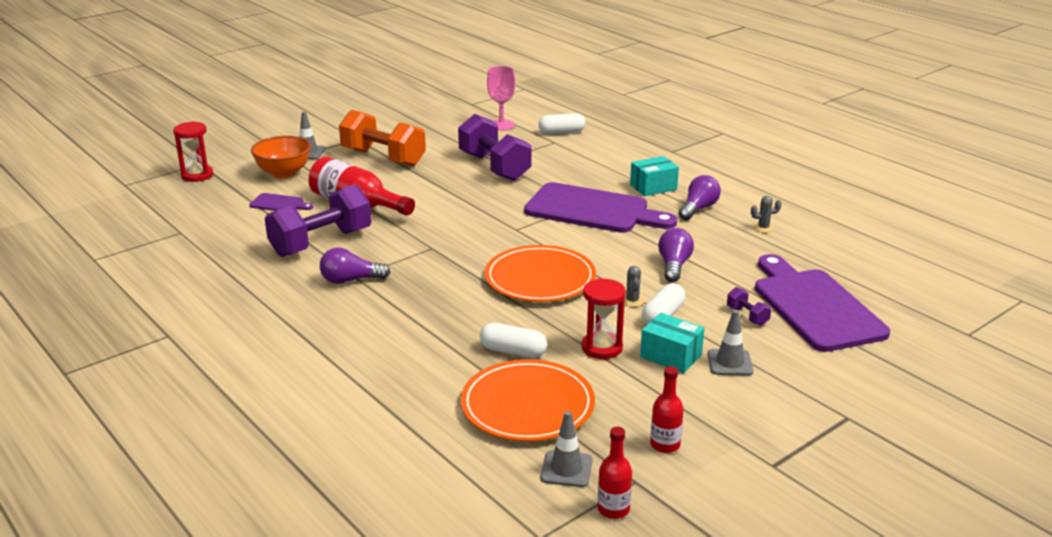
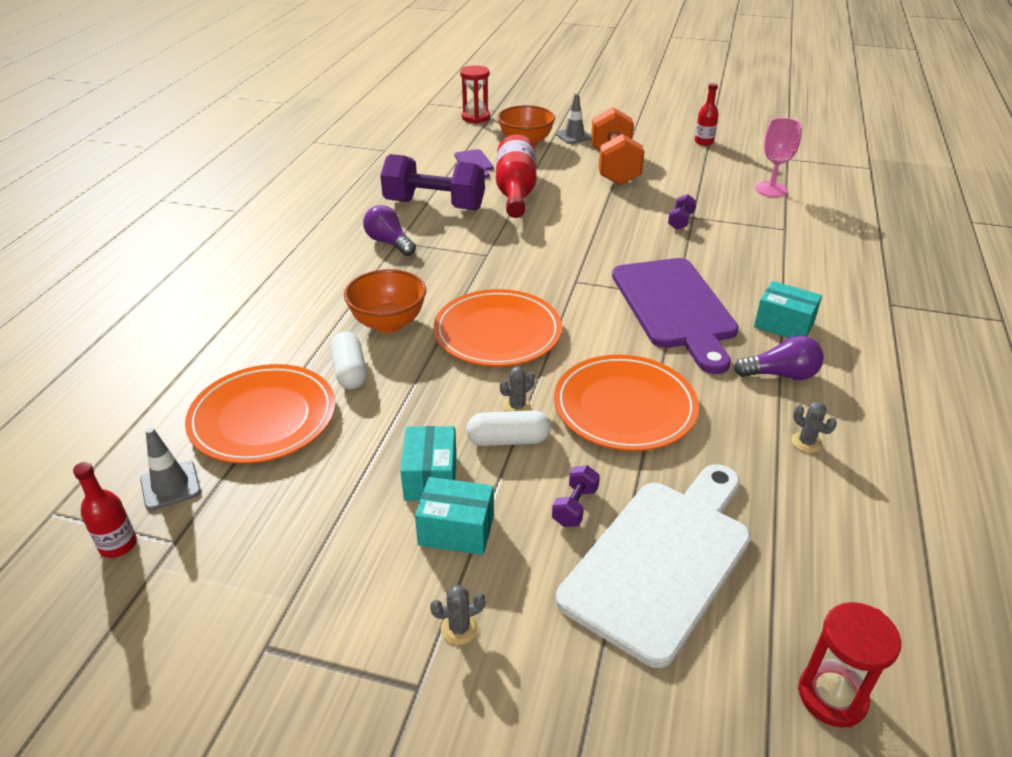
camera: 55 degrees right, 10 degrees up
(470, 316) = (388, 323): none -> orange bowl
(494, 167) = (680, 221): purple dumbbell -> purple dumbbell, size x0.41
(561, 132) = (814, 224): white capsule -> none
(602, 348) = (404, 423): red hourglass -> red hourglass (832, 696)
(665, 445) = (253, 539): red bottle -> red bottle (704, 142)
(674, 266) = (624, 407): purple light bulb -> orange plate
(730, 363) = (456, 530): grey traffic cone -> turquoise box
(813, 389) = (459, 628): none -> grey cactus
(814, 306) = (661, 560): purple cutting board -> white cutting board

